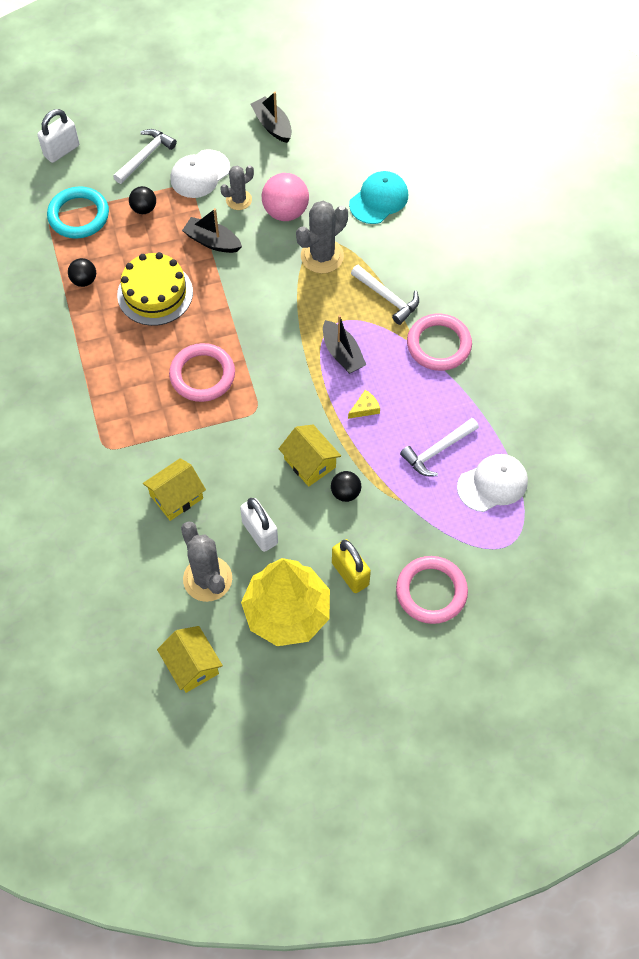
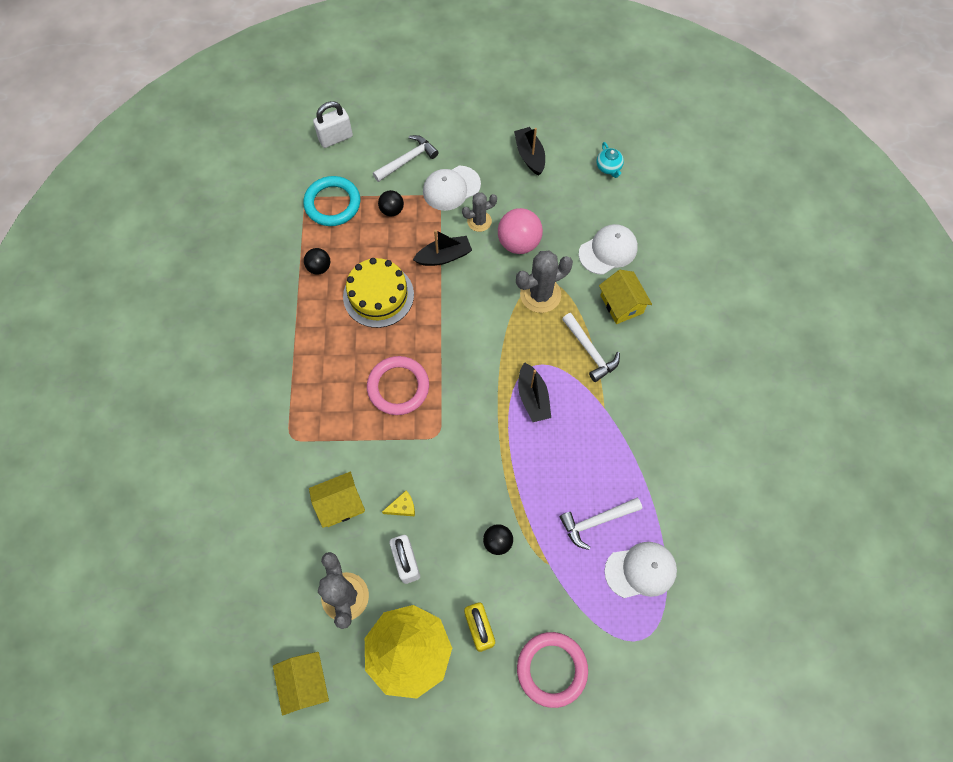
camera: 15 degrees right, 5 degrees up
(212, 241) = (444, 256): black boat -> black boat turned 120 degrees clockwise
(310, 463) = (472, 502): yellow house -> yellow house (621, 304)
(357, 120) = (608, 167): none -> turquoise teapot
(365, 408) = (539, 459): yellow cheese -> yellow cheese (402, 507)
(379, 199) = (608, 251): turquoise cap -> white cap
(439, 345) = (626, 411): pink ring -> none

